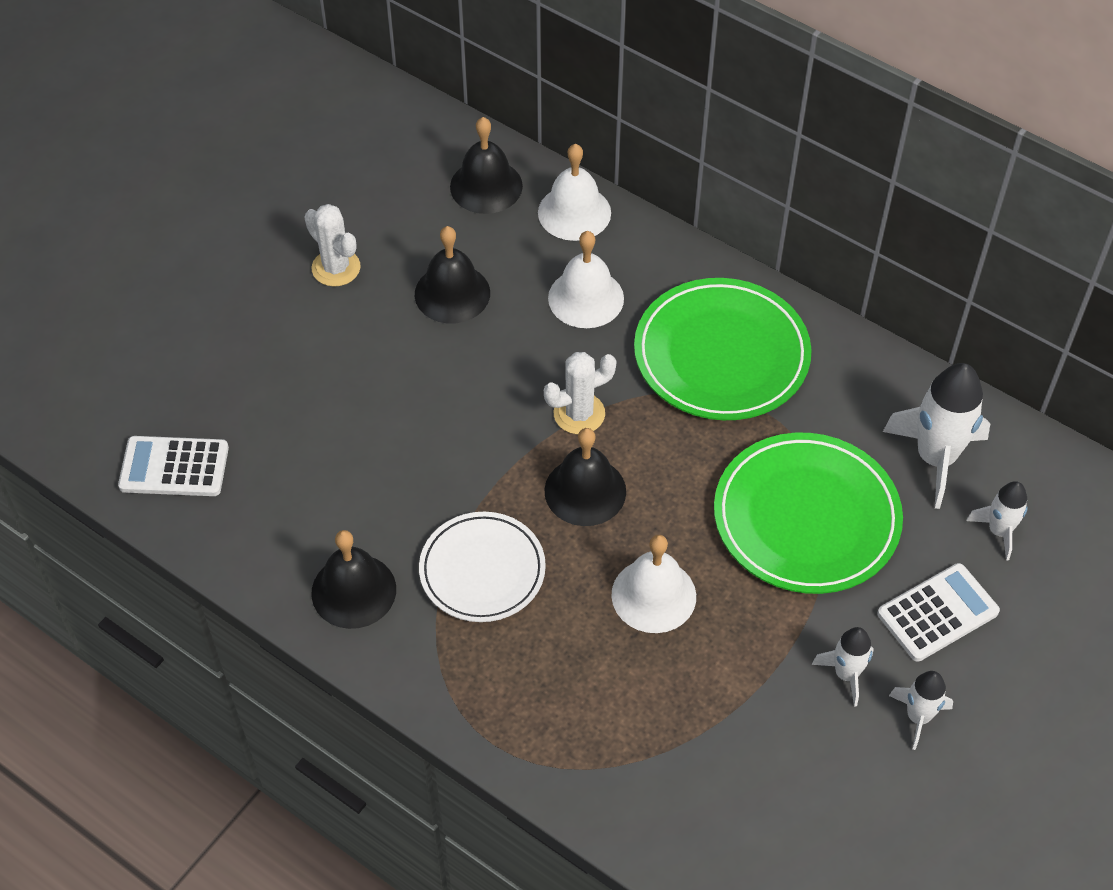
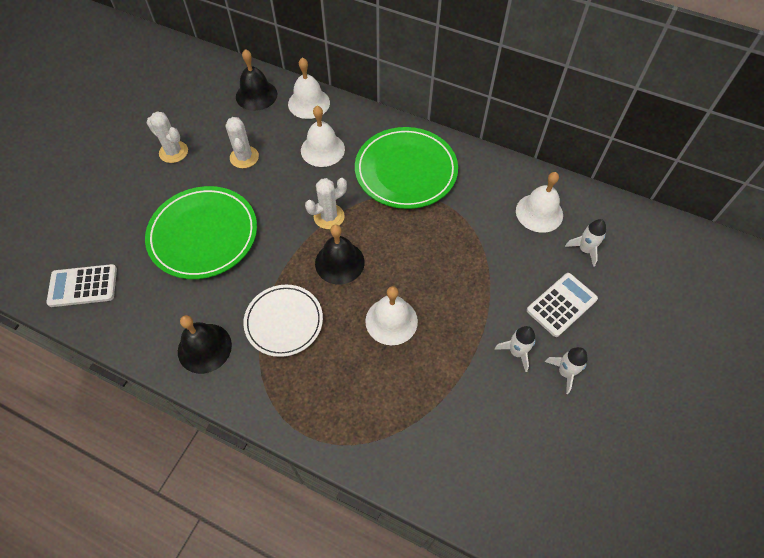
camera: 10 degrees left, 5 degrees up
(452, 293) = (244, 157): black bell -> white cactus
(806, 518) = (473, 259): green plate -> green plate (203, 235)
(935, 458) = (539, 212): white rocket -> white bell

